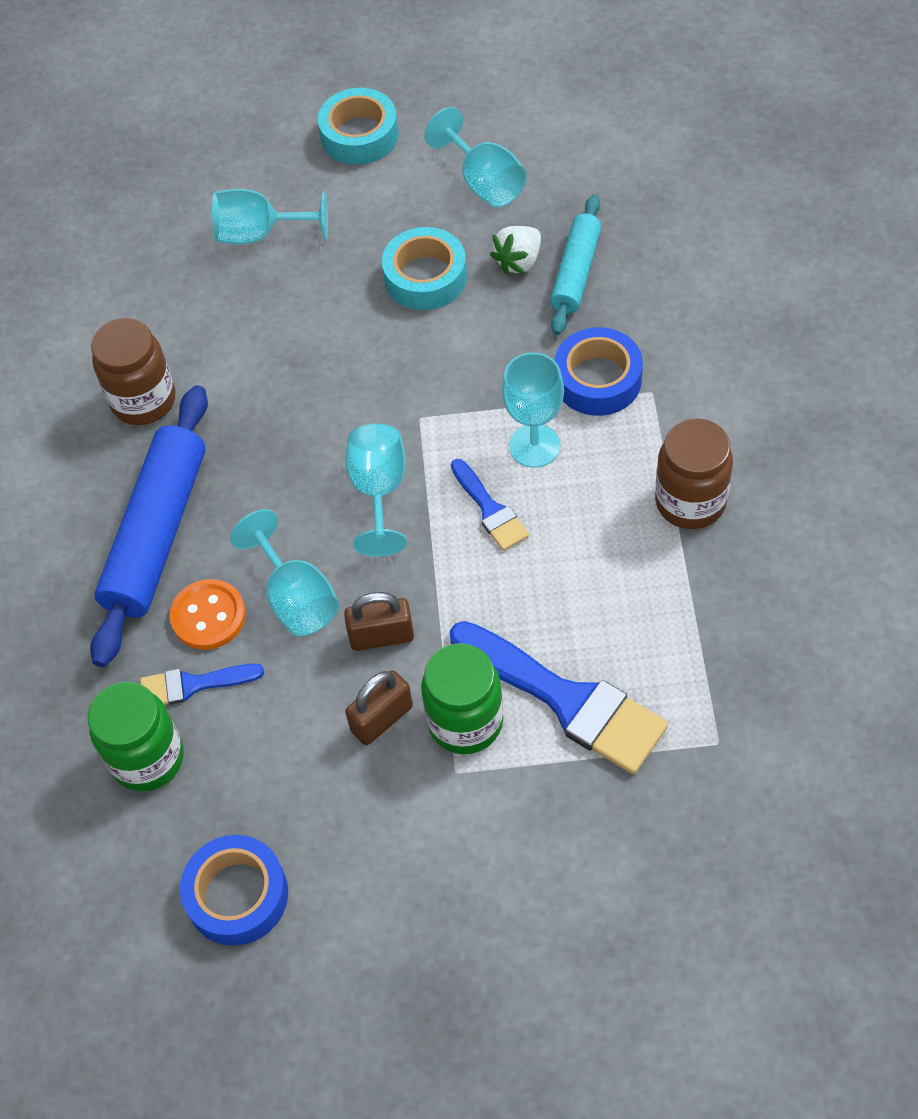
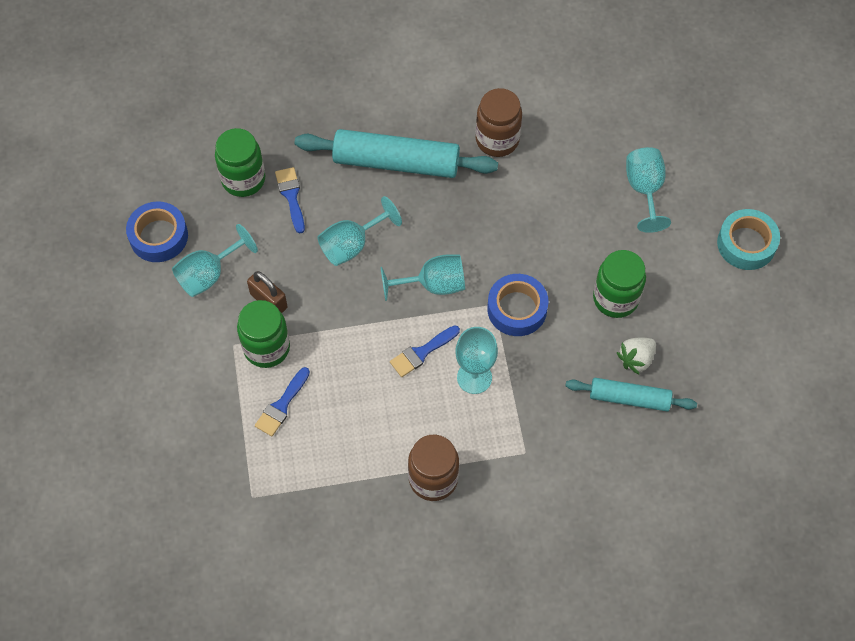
camera: 80 degrees right, 5 degrees up
(157, 533) = (396, 162): blue rolling pin -> turquoise rolling pin
(208, 616) = (338, 198): orange button -> none
(381, 636) = (325, 296): brown padlock -> none
(425, 277) = (615, 298): turquoise tape -> green jar
(484, 182) = (709, 331): turquoise goblet -> turquoise goblet (209, 274)
(519, 261) = (636, 359): white strawberry -> white strawberry turned 75 degrees counterclockwise
(566, 700) = (282, 405): blue brush -> blue brush, size x0.52
(598, 380) = (533, 416): blue tape -> blue tape (517, 309)

